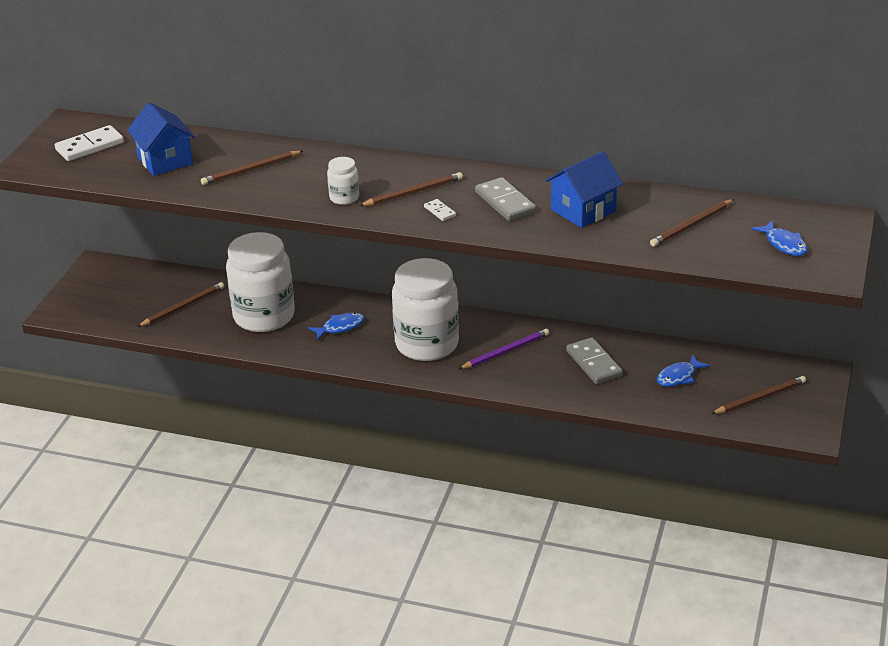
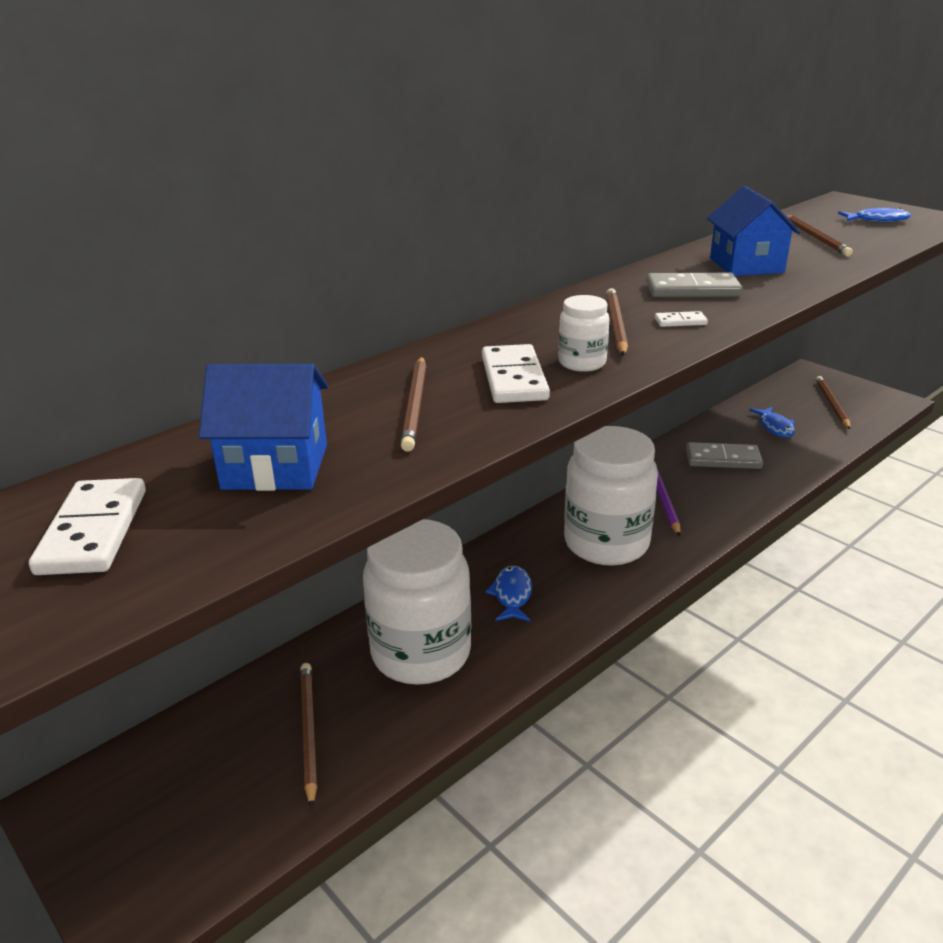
camera: 60 degrees left, 5 degrees down
(306, 185) = (514, 378): none -> white domino

